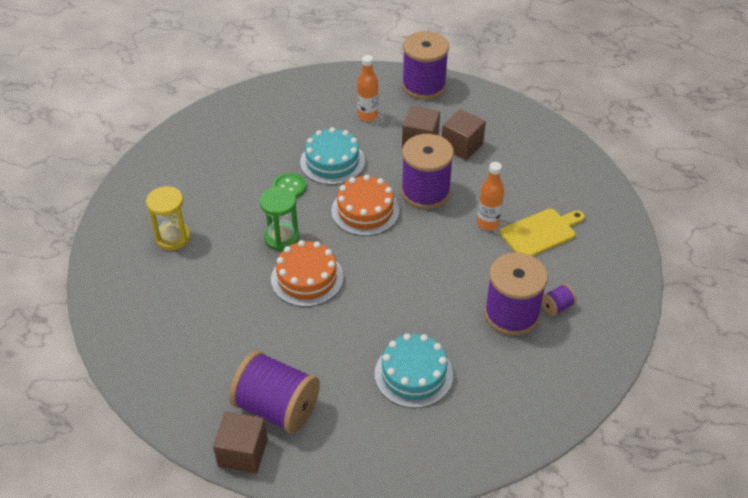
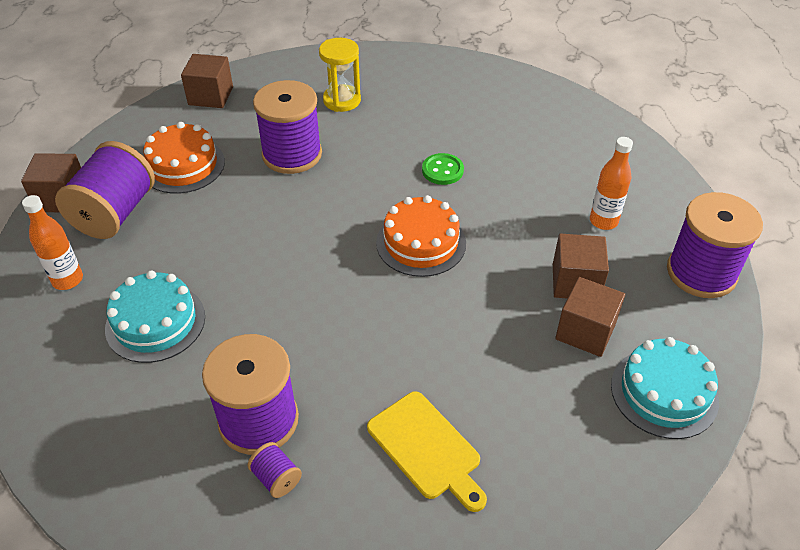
camera: 80 degrees right, 0 degrees up
(124, 334) = (211, 96): none -> brown cube
(281, 238) = (357, 178): green hourglass -> none
(307, 278) = (298, 208): orange cake -> orange cake (183, 165)
(332, 162) = (500, 200): turquoise cake -> turquoise cake (664, 392)
(425, 192) = (474, 299): purple spool -> purple spool (292, 154)
(488, 223) = (430, 377): orange bottle -> orange bottle (67, 280)

